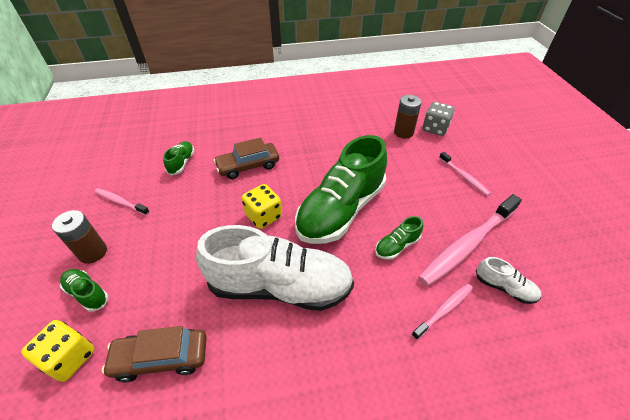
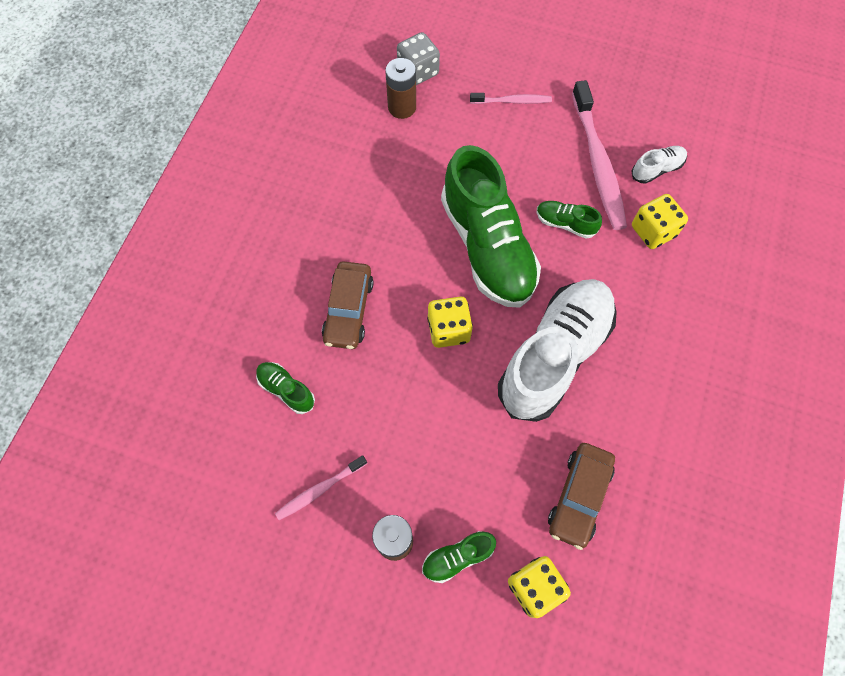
camera: 60 degrees left, 20 degrees up
(397, 246) = (565, 224): green shoe -> green shoe turned 120 degrees clockwise
(444, 310) = (653, 231): pink toothbrush -> yellow dice

